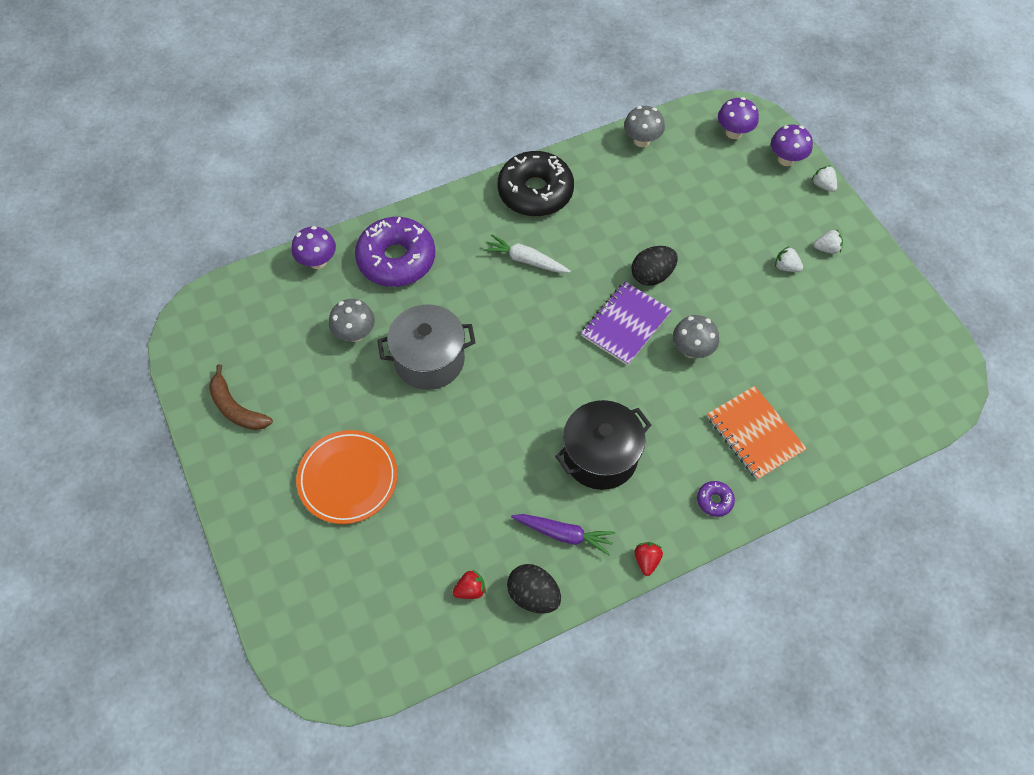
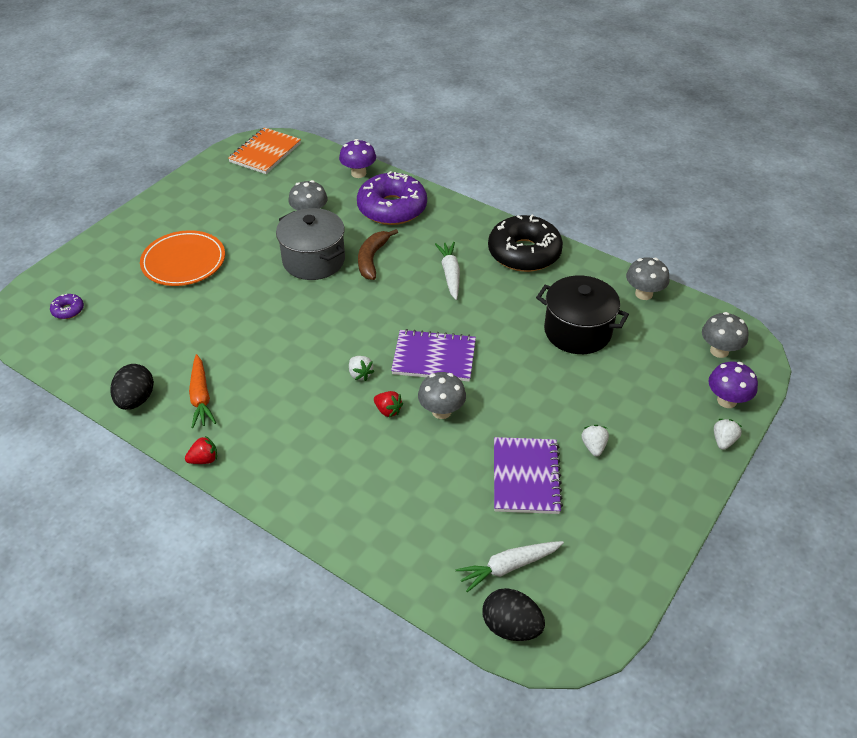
camera: 60 degrees right, 15 degrees down
(236, 408) = (209, 189): brown banana -> brown banana (372, 259)
(470, 590) = (123, 362): red strawberry -> red strawberry (388, 410)
(564, 534) = (201, 397): purple carrot -> orange carrot
(600, 456) = (289, 391): black pot -> black pot (577, 331)
(652, 275) = (500, 355): black egg -> black egg (511, 627)
(714, 501) = (291, 485): purple donut -> purple donut (68, 310)
(733, 132) = (719, 351): purple mushroom -> grey mushroom
(754, 434) = (381, 490): orange notebook -> orange notebook (265, 153)
(793, 327) = (526, 477): none -> purple notebook
(826, 248) = (645, 471): white strawberry -> white strawberry (360, 374)
(872, 383) = (508, 567): none -> white carrot

